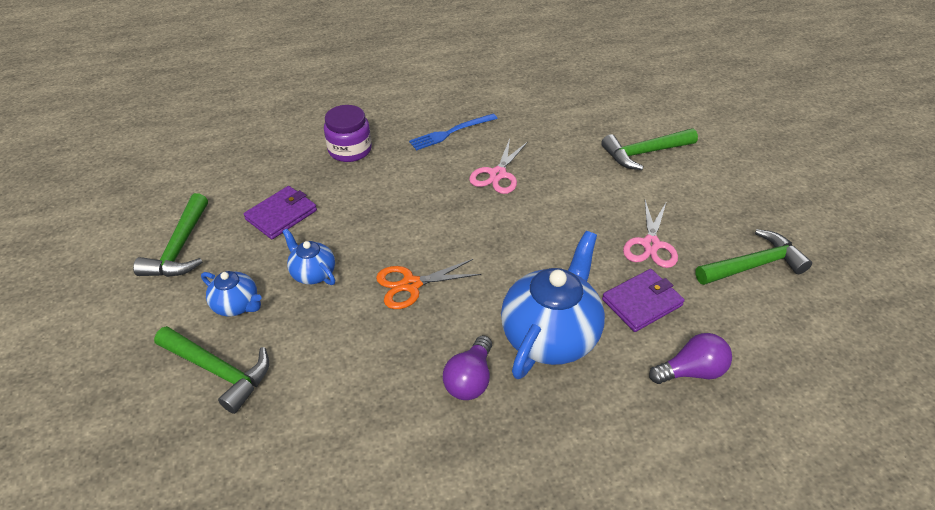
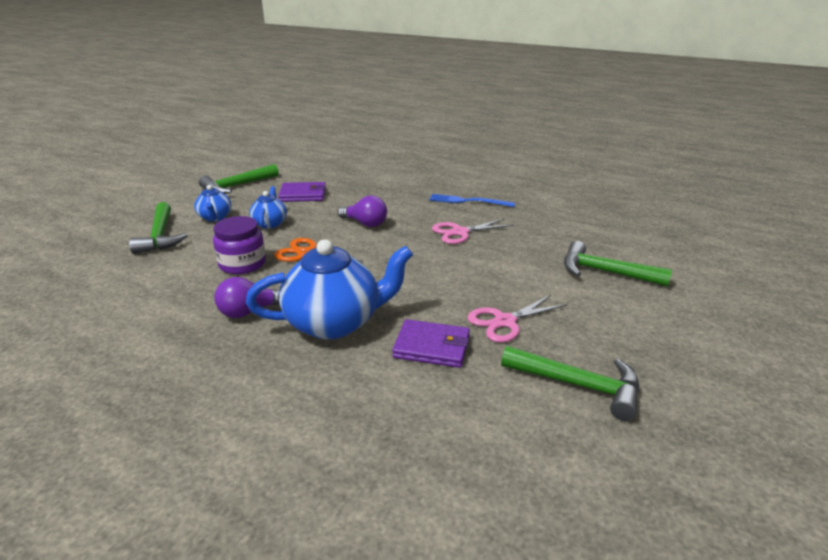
camera: 45 degrees right, 15 degrees down
(350, 150) = (390, 184): purple jar -> purple jar (242, 264)
(691, 371) = (390, 407): purple light bulb -> purple light bulb (365, 223)

